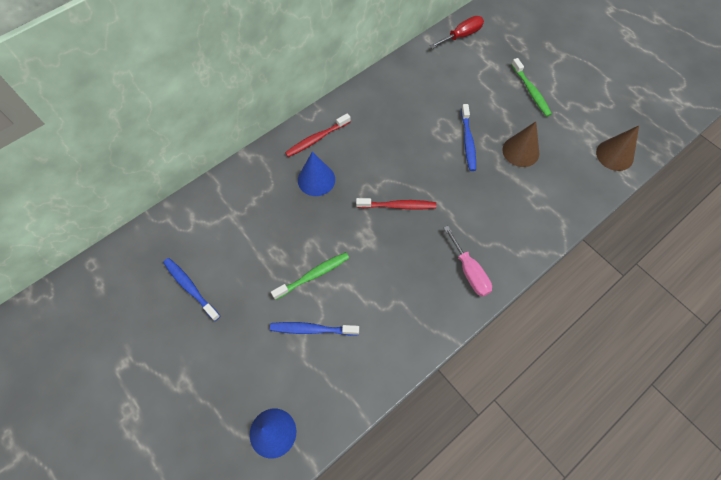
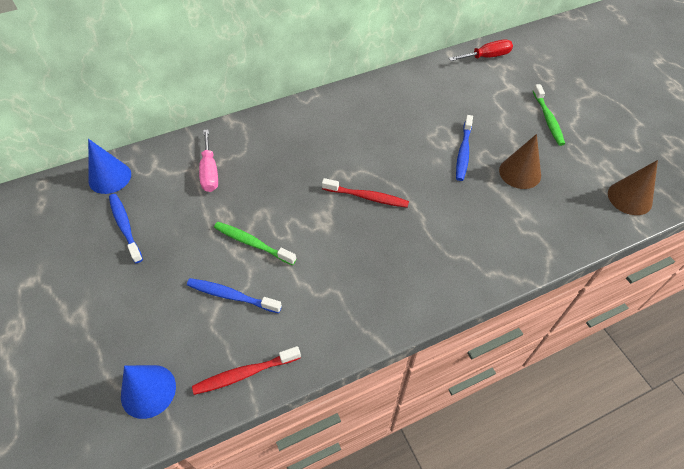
camera: 15 degrees right, 10 degrees down
(313, 275) = (253, 243): green toothbrush -> green toothbrush turned 135 degrees counterclockwise
(316, 179) = (290, 155): blue cone -> blue cone (110, 177)
(317, 139) = (305, 119): red toothbrush -> red toothbrush (245, 373)
(469, 271) = (425, 278): pink screwdriver -> pink screwdriver (210, 172)

